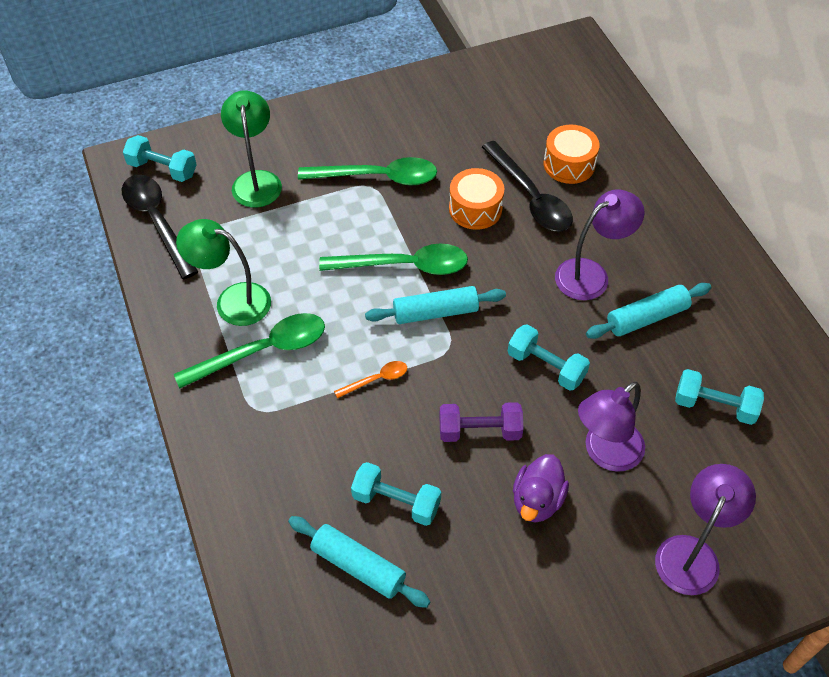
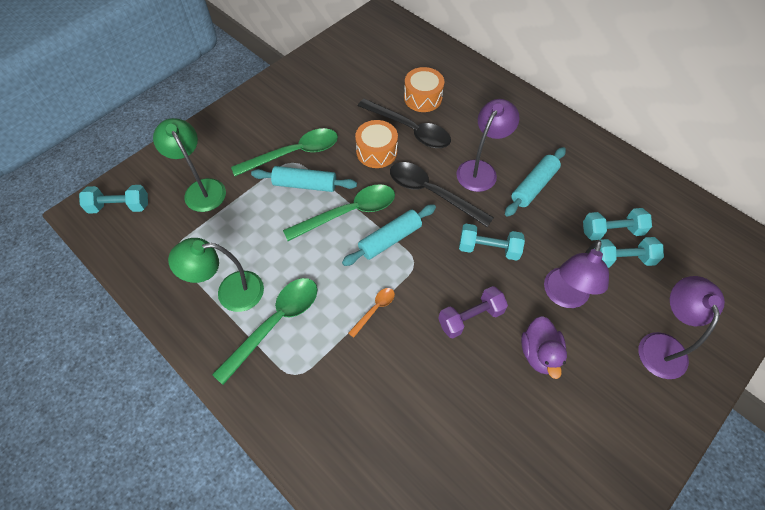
camera: 25 degrees left, 5 degrees up
(157, 222) = (136, 251): black spoon -> black spoon (432, 193)
(358, 566) = (442, 470): turquoise rolling pin -> turquoise rolling pin (305, 184)
(396, 502) = (441, 402): turquoise dumbbell -> turquoise dumbbell (621, 259)

